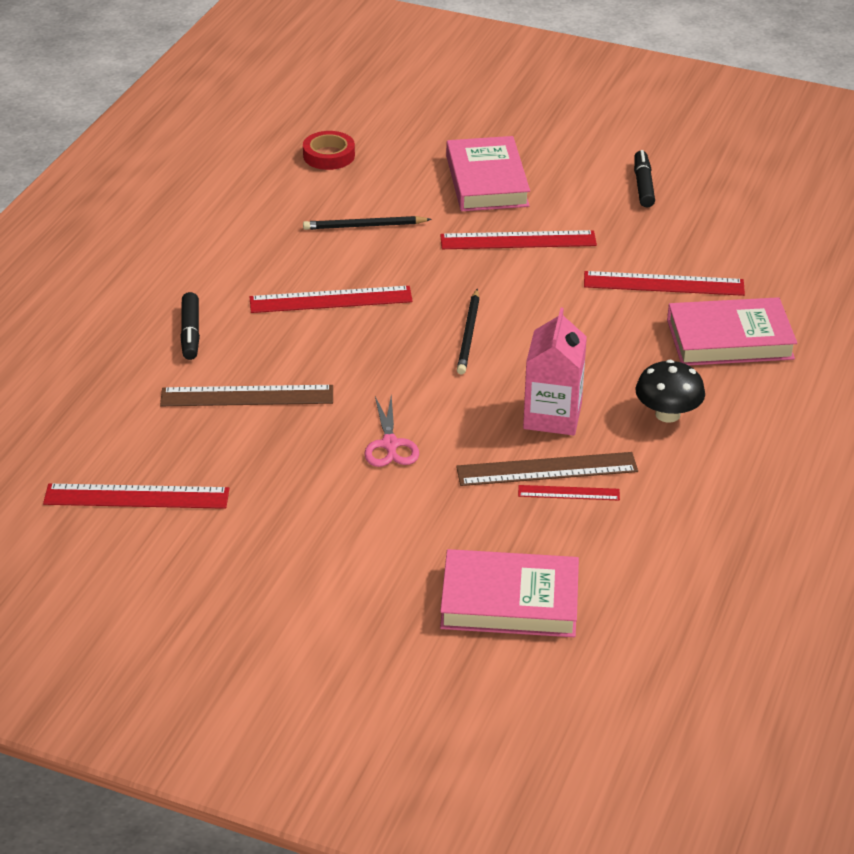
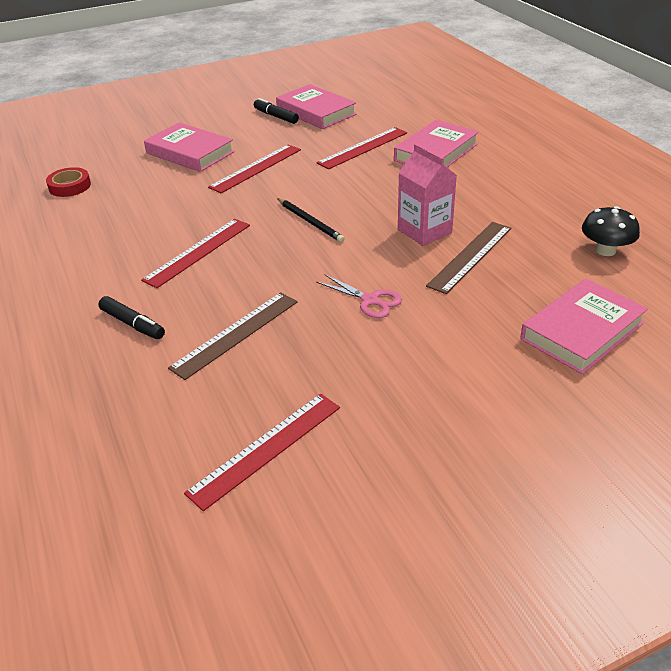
camera: 45 degrees left, 0 degrees up
(364, 226) = (154, 206): black pencil -> none
(568, 493) = (502, 259): red ruler -> none
(667, 414) = (472, 197): black mushroom -> black mushroom (605, 250)
(696, 205) = (316, 112): none -> pink book

